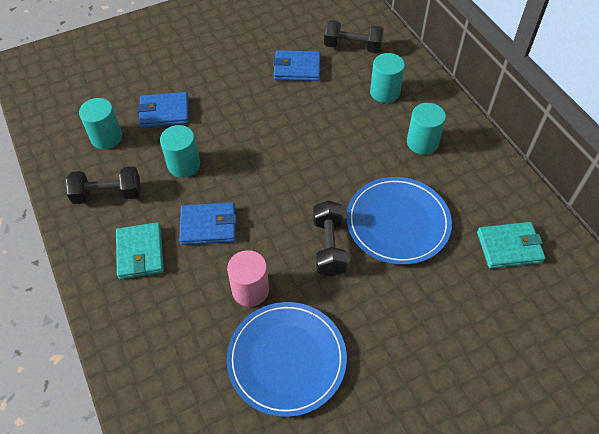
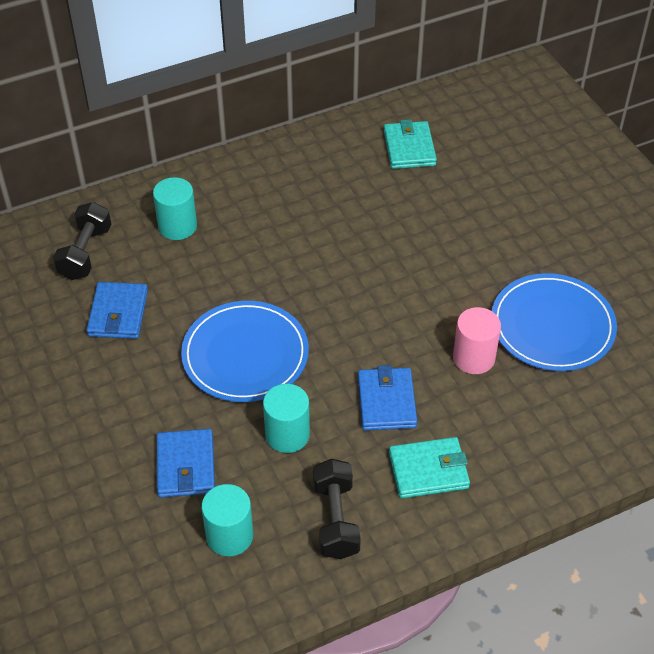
camera: 90 degrees left, 5 degrees down
(329, 247) = (413, 288): black dumbbell -> none
(397, 222) = (379, 229): blue plate -> blue plate (245, 355)
(422, 142) = (265, 199): turquoise cylinder -> none

